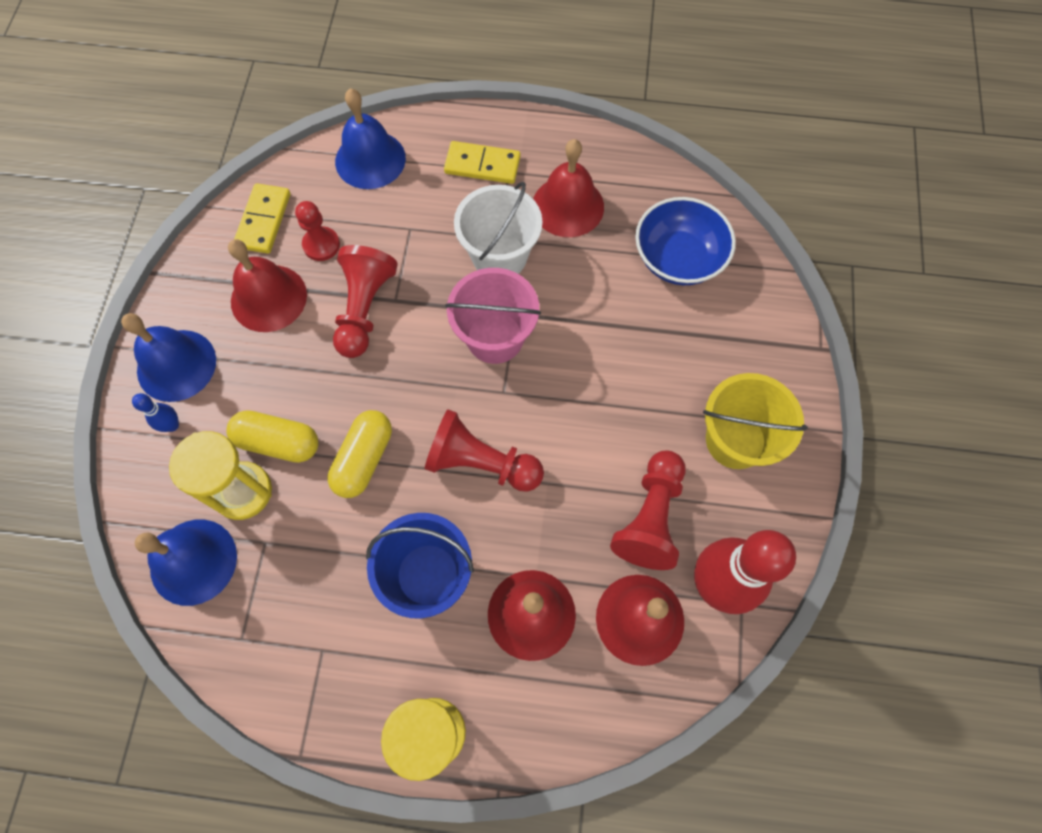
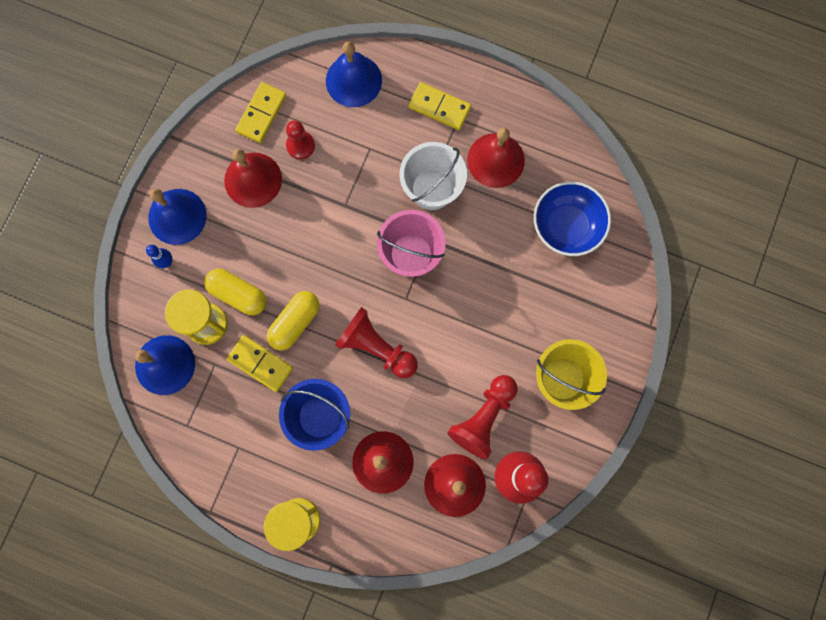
camera: 15 degrees right, 10 degrees up
(328, 525) = (260, 363): none -> yellow domino
(364, 309) = (321, 207): red pawn -> none

